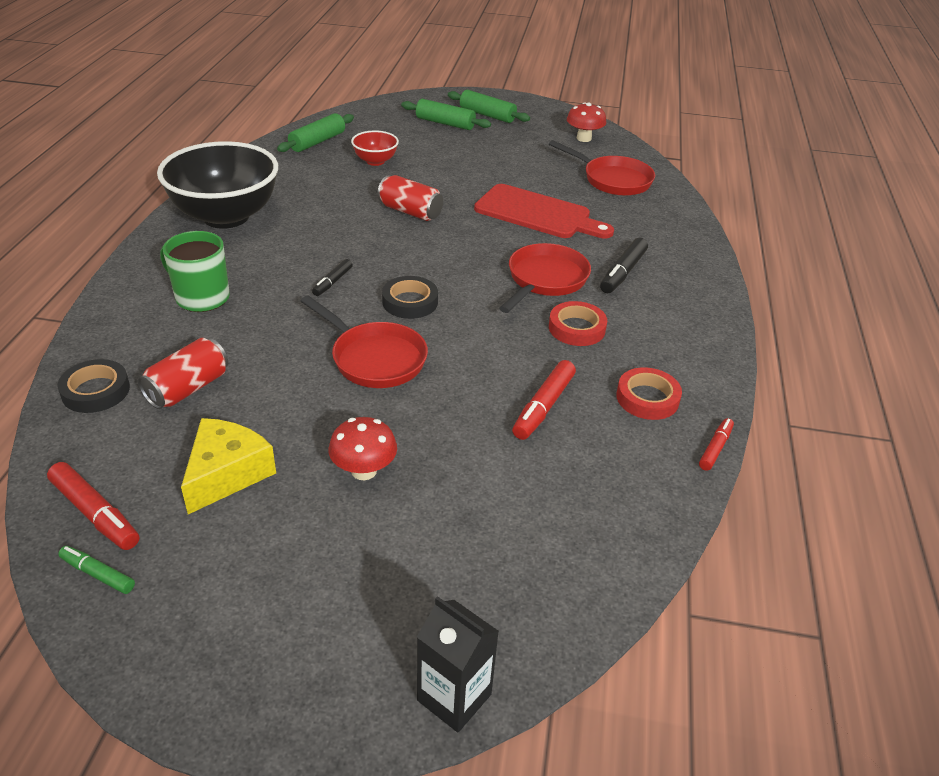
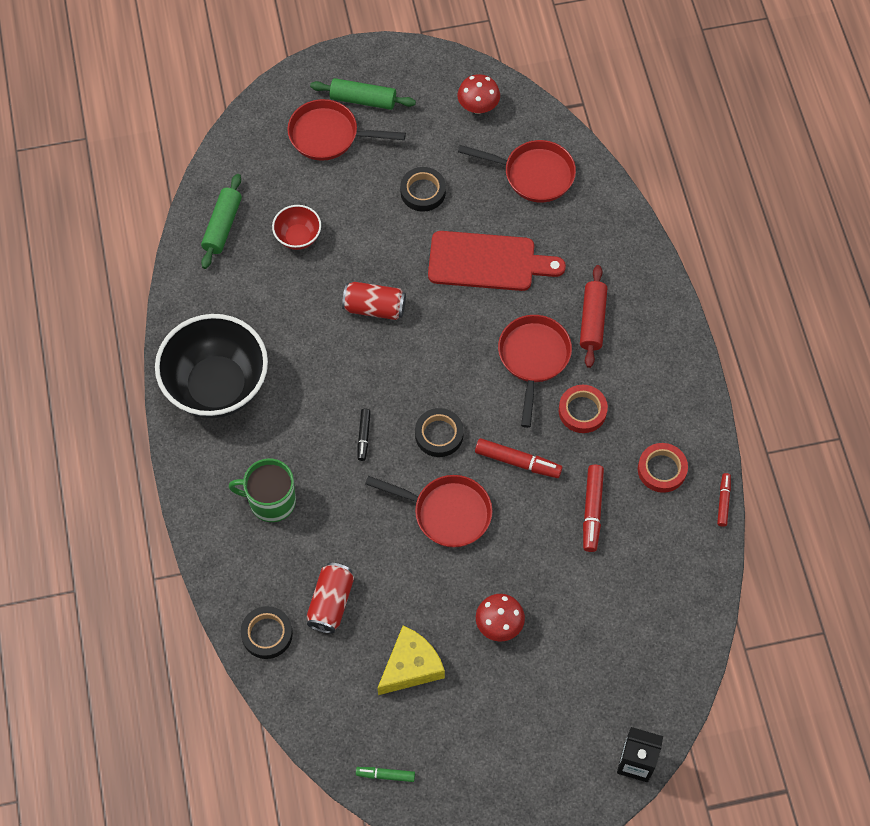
camera: 20 degrees left, 25 degrees up
(95, 513) = (350, 734): red marker -> red marker (518, 462)
(227, 474) = (411, 666): yellow cheese -> yellow cheese turned 45 degrees clockwise
(445, 123) = (329, 135): green rolling pin -> red pan
(504, 165) = (423, 191): none -> black tape
(622, 272) = (592, 320): black marker -> red rolling pin

